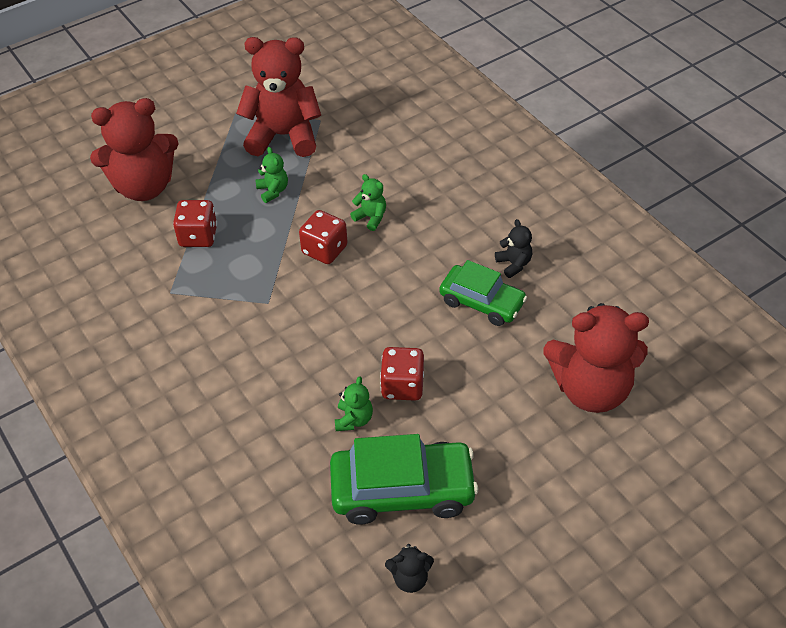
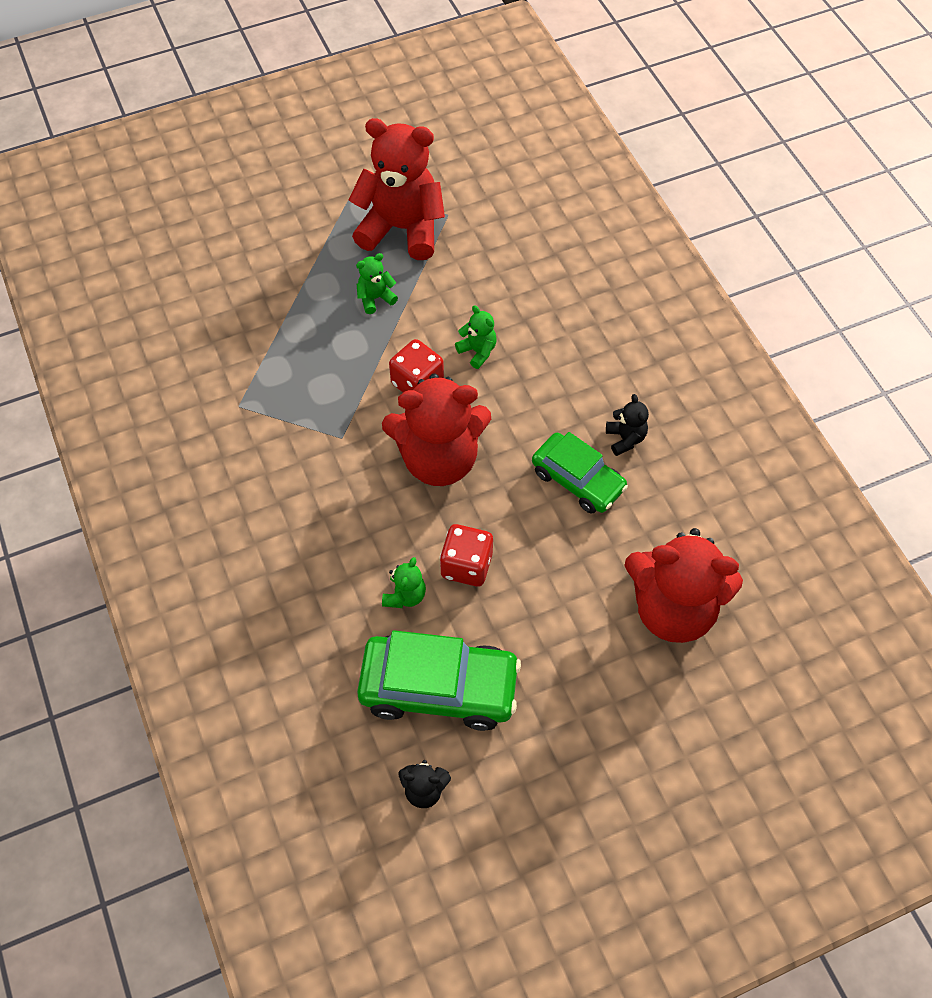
camera: 10 degrees right, 10 degrees up
(144, 187) = (234, 268): red teddy bear -> red teddy bear (439, 459)
(198, 236) = (282, 341): red dice -> none
(273, 191) = (375, 298): green teddy bear -> green teddy bear turned 105 degrees counterclockwise

